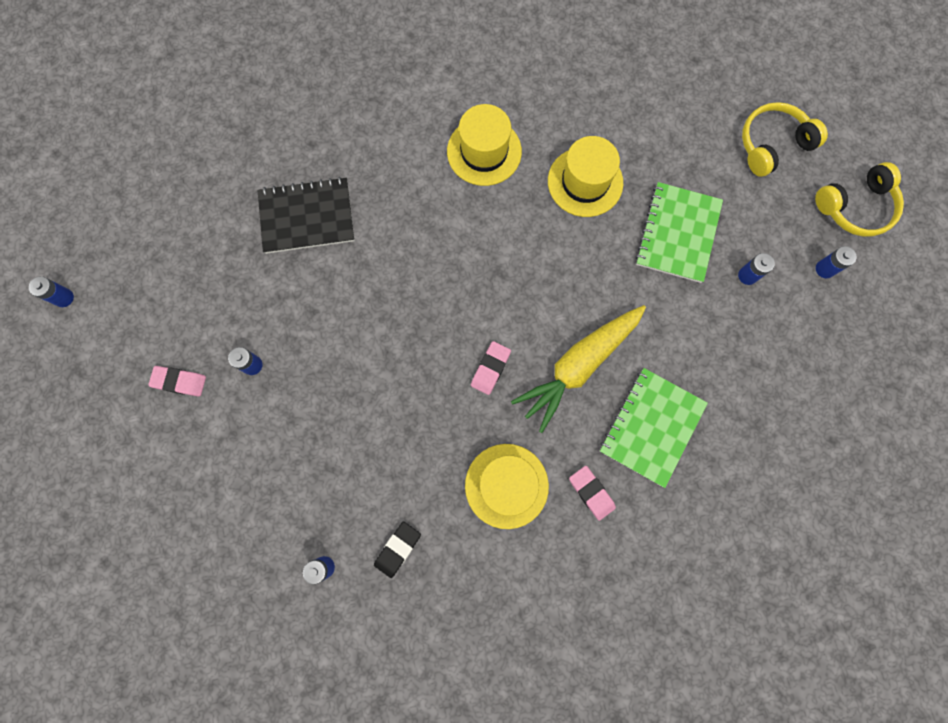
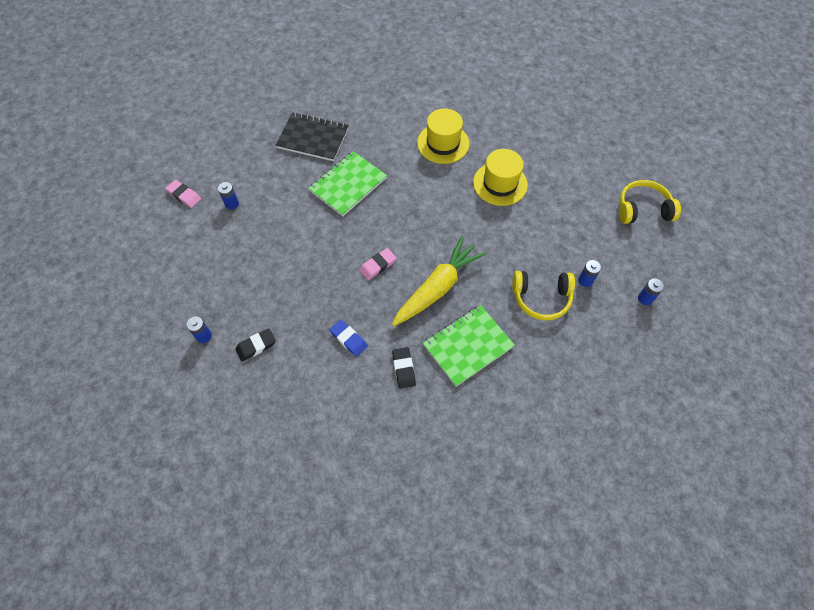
camera: 25 degrees right, 15 degrees down
(64, 298) = (149, 127): blue battery -> none
(506, 485) = (348, 339): yellow hat -> blue eraser
(578, 366) = (437, 288): yellow carrot -> yellow carrot turned 150 degrees clockwise
(591, 493) = (403, 369): pink eraser -> black eraser
(677, 233) = (548, 236): green notebook -> green notebook (348, 184)
(855, 207) = (687, 269): yellow headphones -> yellow headphones (541, 298)

